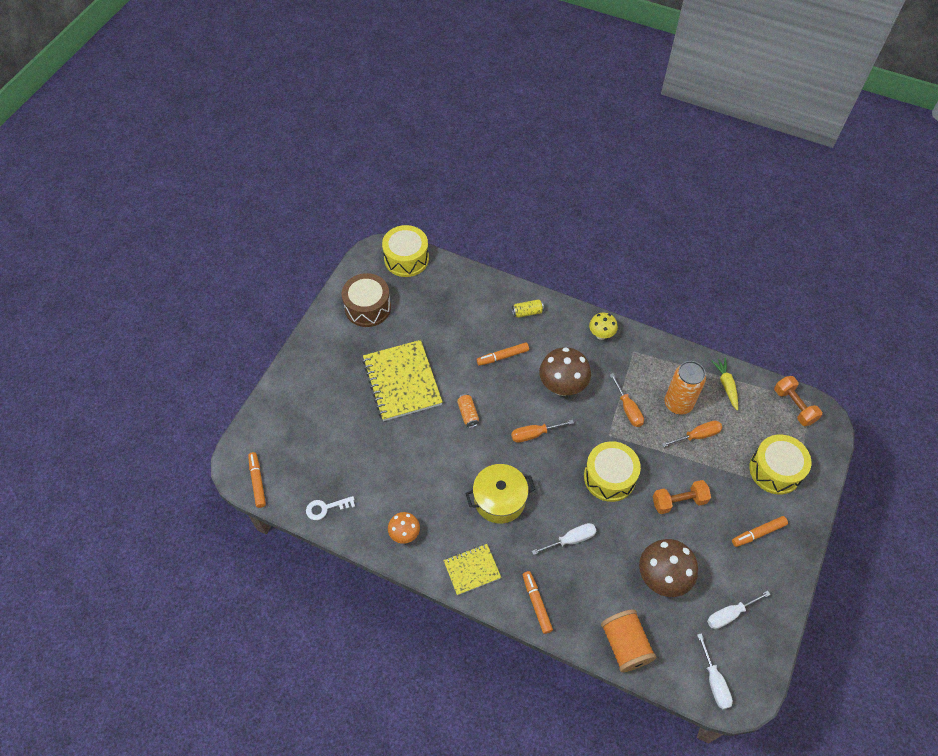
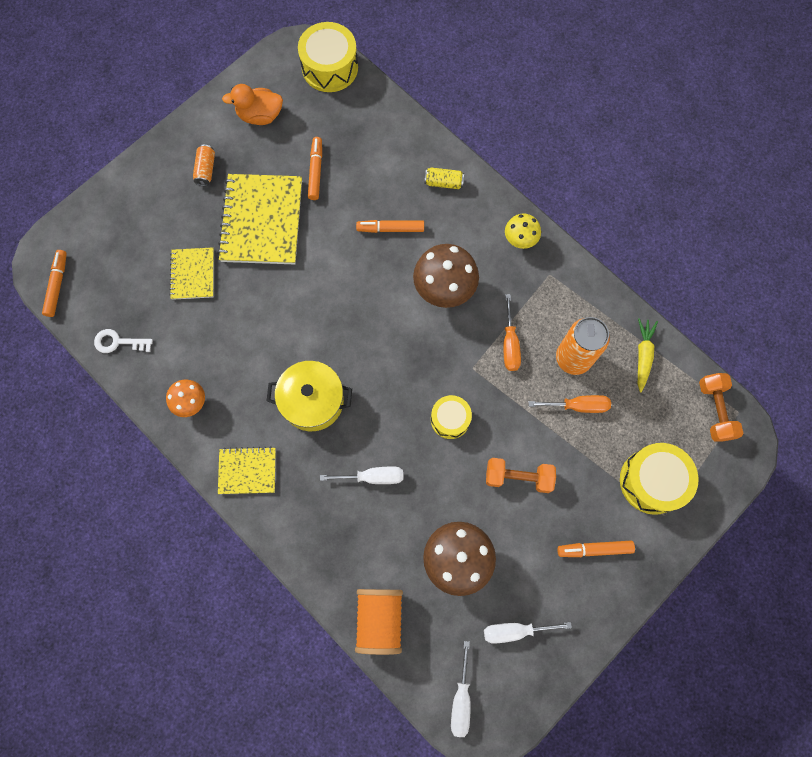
camera: 20 degrees right, 15 degrees up
(364, 437) = (193, 274): none -> yellow notebook
(368, 307) = (260, 115): brown drum -> orange duck
(468, 414) = (320, 285): orange can -> orange can (206, 169)
(534, 434) = (386, 337): orange screwdriver -> none
(536, 603) = (302, 536): orange marker -> orange marker (315, 171)
(609, 477) = (450, 419): yellow drum -> yellow drum, size x0.62

